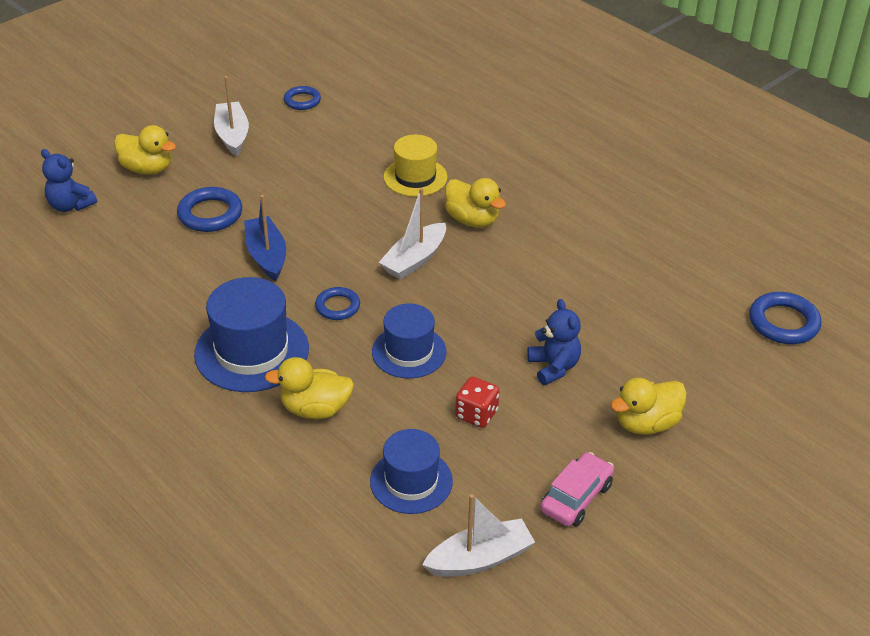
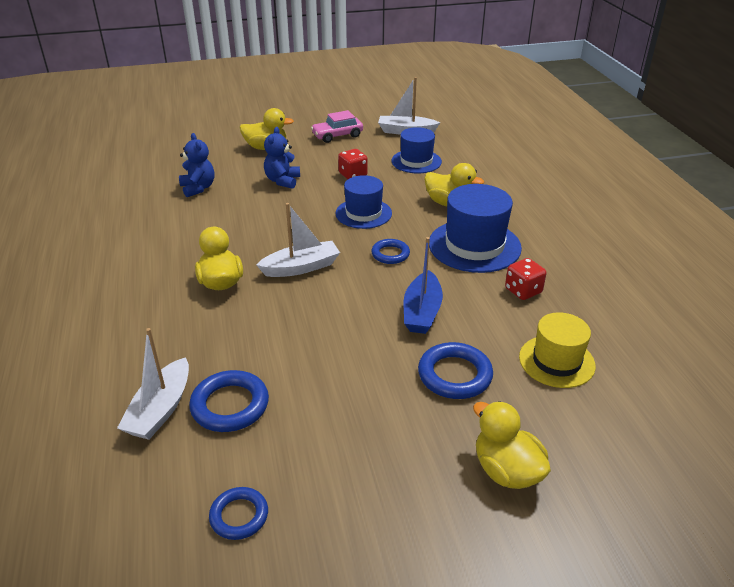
camera: 150 degrees left, 5 degrees down
(70, 205) = (616, 447): blue teddy bear -> blue teddy bear (198, 188)
(177, 311) = (523, 291): none -> red dice
(232, 135) = (372, 486): white boat -> white boat (161, 409)
(415, 177) = (222, 341): yellow hat -> yellow hat (556, 361)
(783, 322) = (123, 161): blue ring -> blue ring (230, 405)

